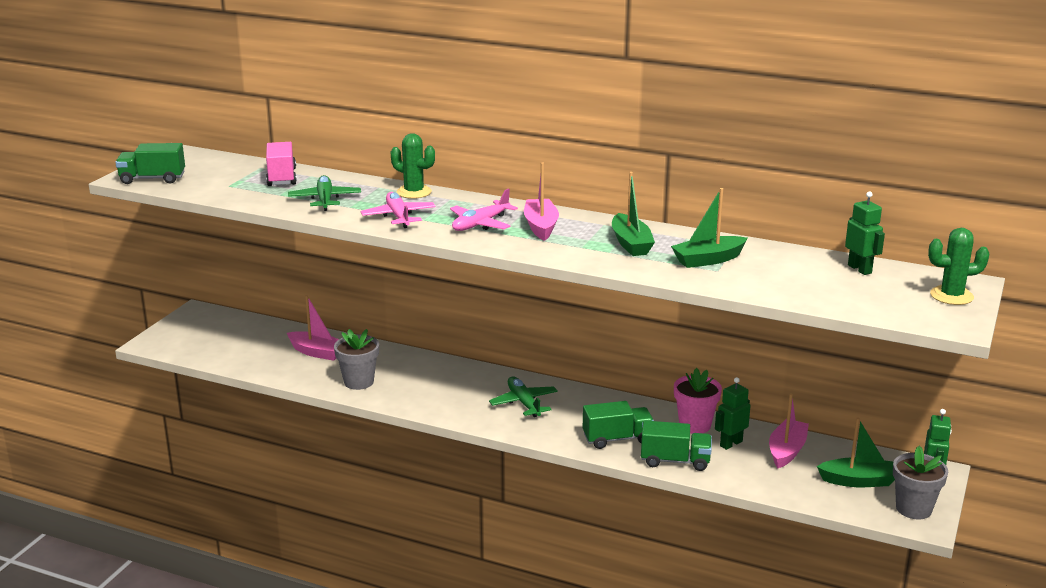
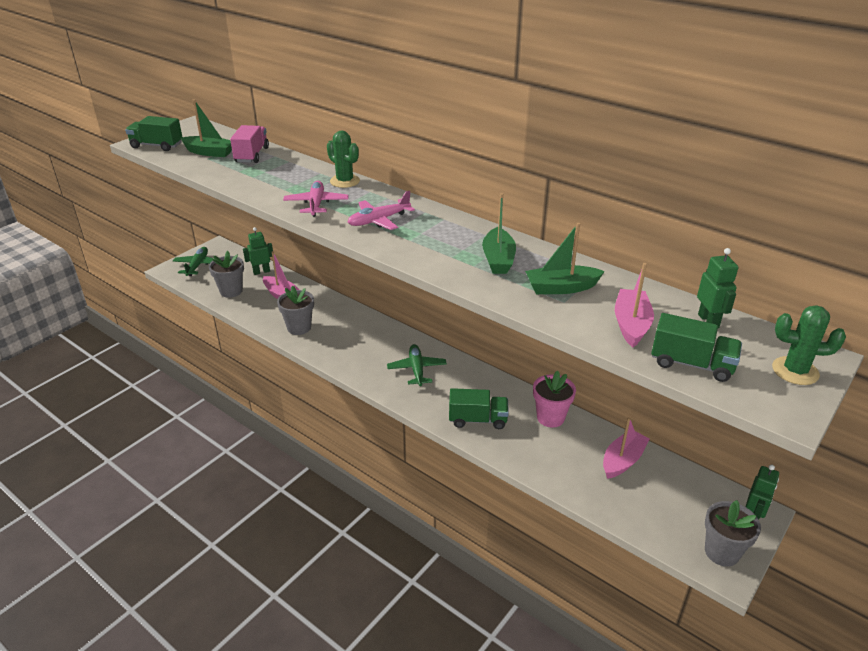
camera: 15 degrees right, 10 degrees up
(248, 356) = (231, 291): none -> grey flower pot
(325, 199) = (270, 180): green plane -> green plane (197, 265)
(541, 226) = (429, 230): pink boat -> pink boat (631, 324)
(675, 461) = (518, 453): green truck -> green truck (691, 364)
(730, 443) = (574, 443): green robot -> green robot (261, 272)
(858, 481) = (678, 508): green boat -> green boat (209, 152)

